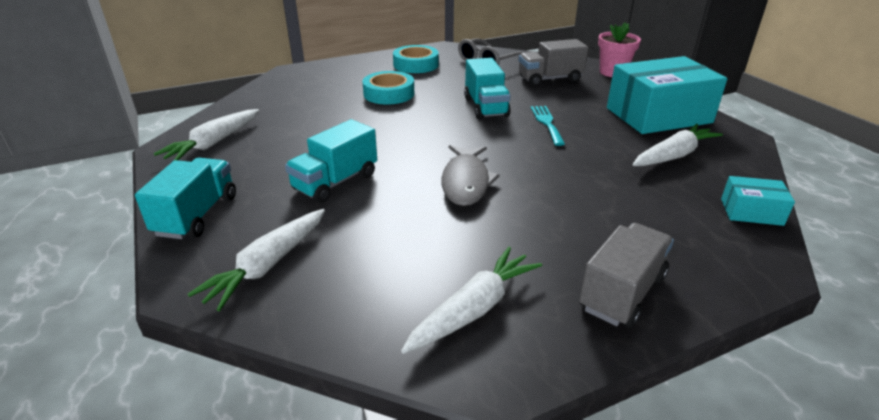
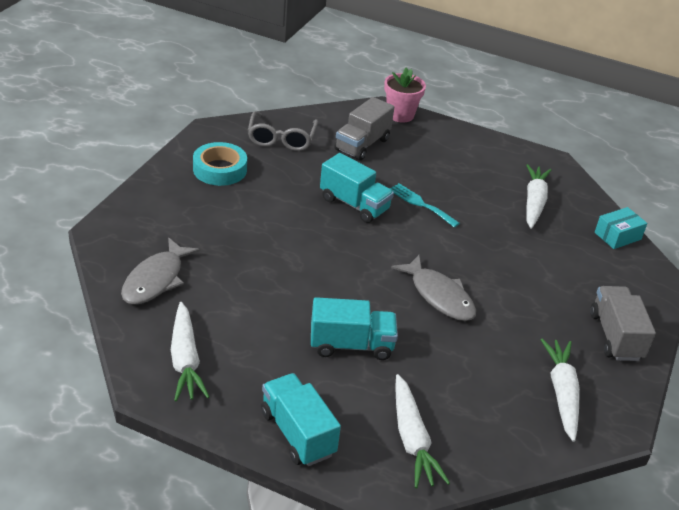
camera: 45 degrees left, 5 degrees up
(276, 100) = (156, 280): none -> grey fish
(335, 182) = (351, 345): turquoise truck -> turquoise truck turned 90 degrees counterclockwise
(389, 94) = (251, 223): turquoise tape -> none
(658, 115) = (484, 160): turquoise box -> none

